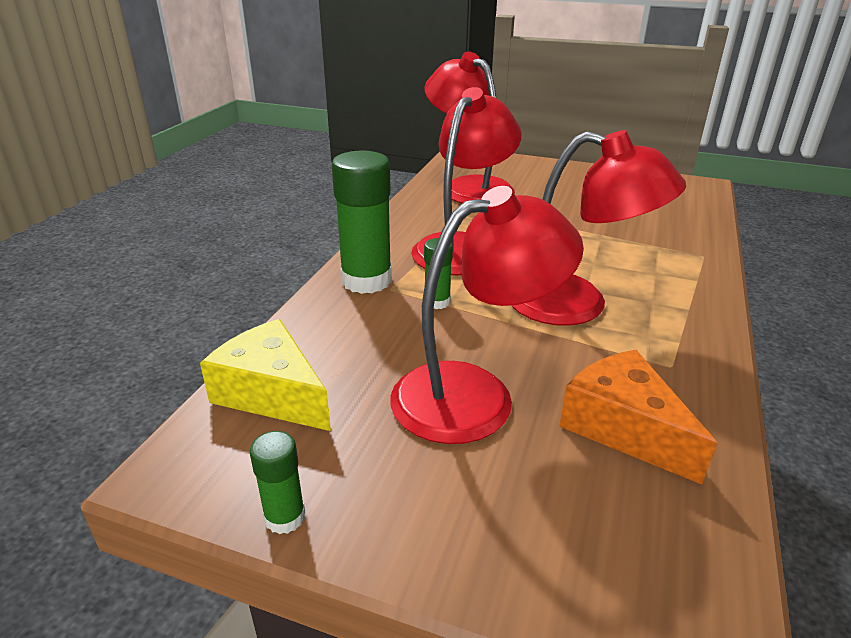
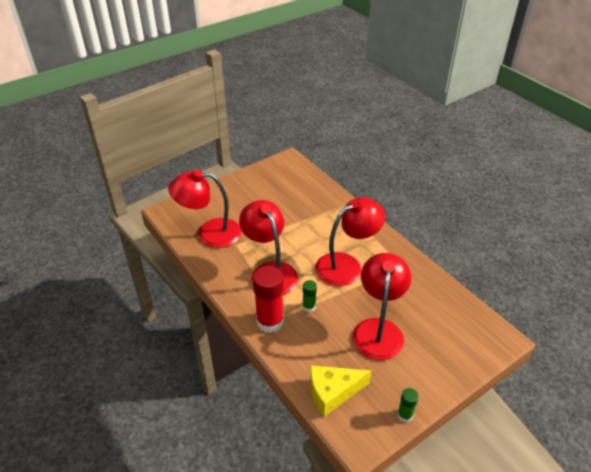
camera: 55 degrees left, 10 degrees up
(366, 280) = (270, 321): green glue stick -> red glue stick
(623, 428) = (422, 301): orange cheese -> none

